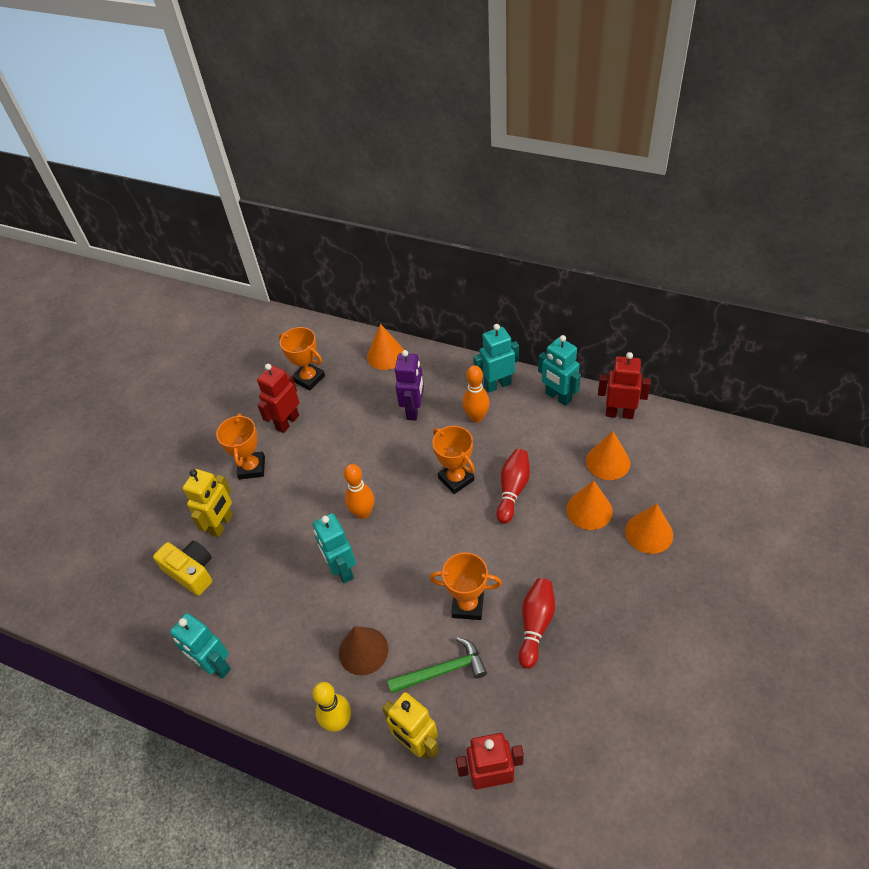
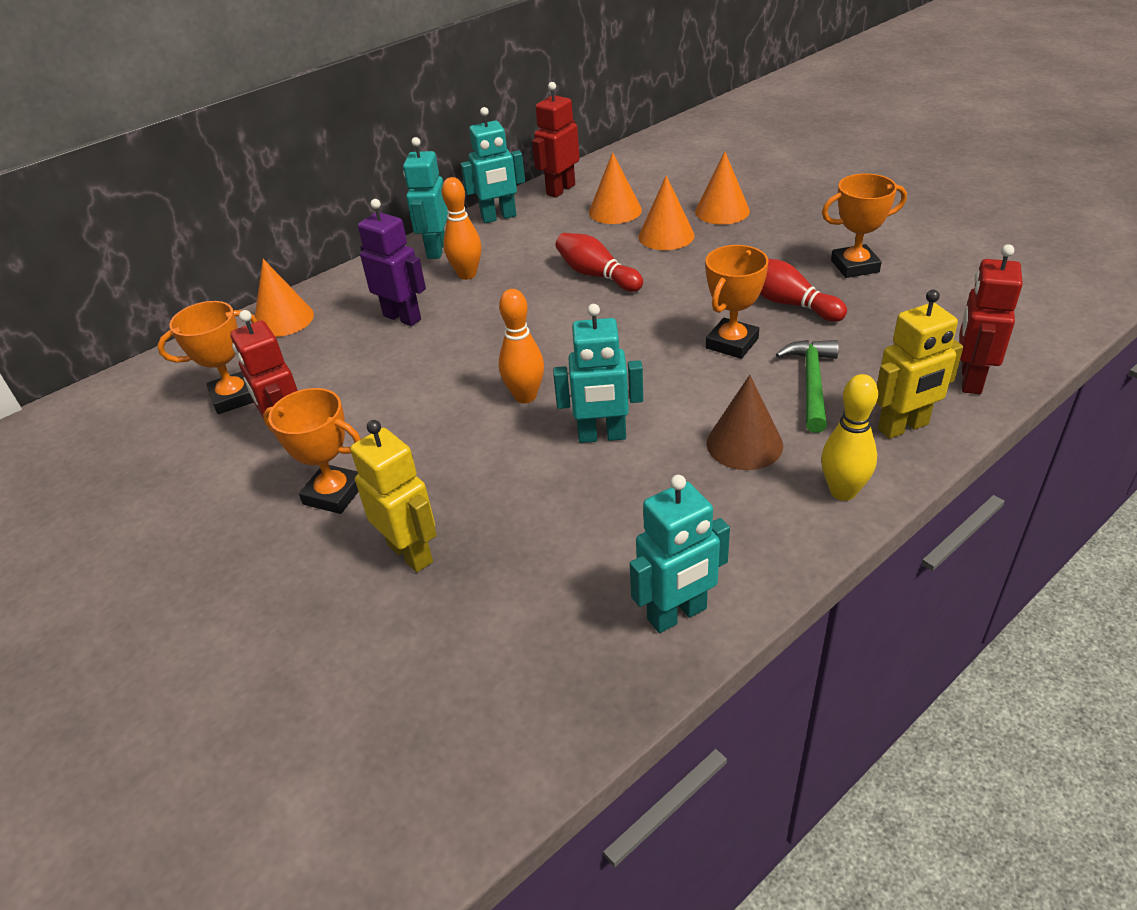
camera: 65 degrees left, 10 degrees down
(191, 572) = (472, 613): yellow camera -> none
(456, 479) = (543, 310): orange trophy -> orange trophy (854, 266)

